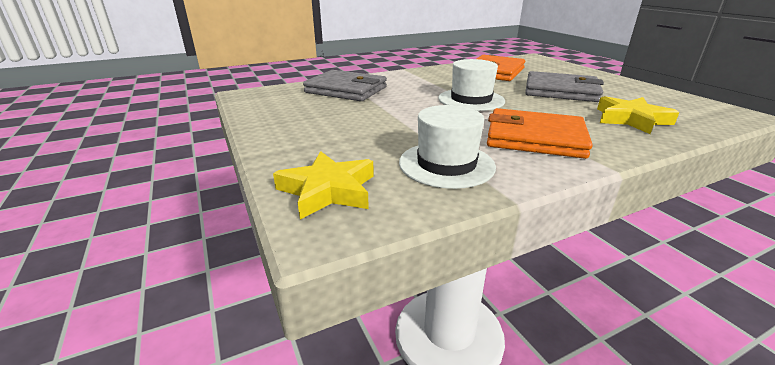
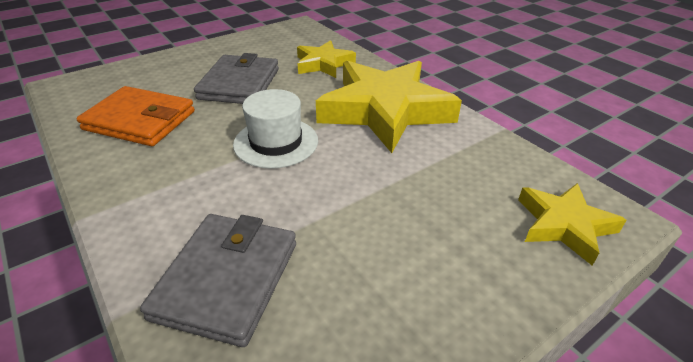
camera: 100 degrees left, 10 degrees up
(446, 164) = (467, 158): white hat -> none
(535, 138) = (385, 110): orange wallet -> yellow star

